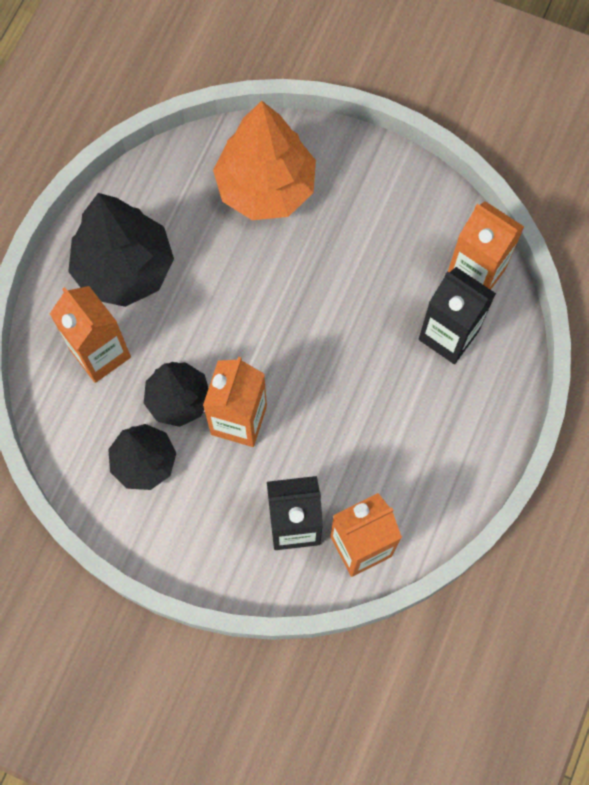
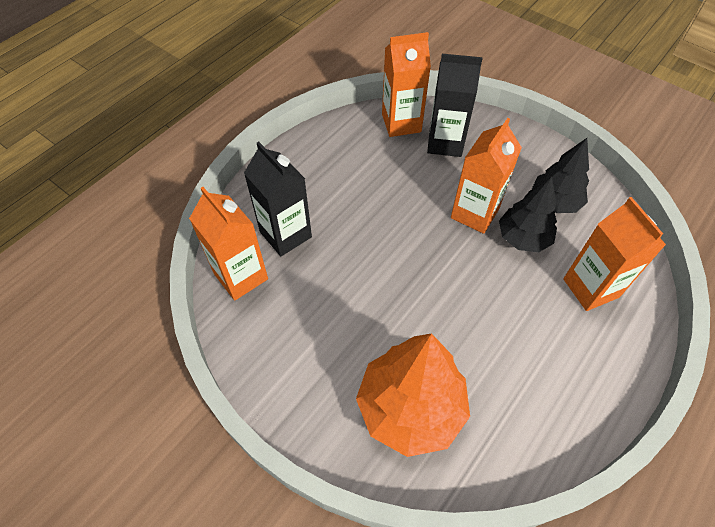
camera: 165 degrees left, 15 degrees down
(124, 269) = (566, 358): black tree -> none

